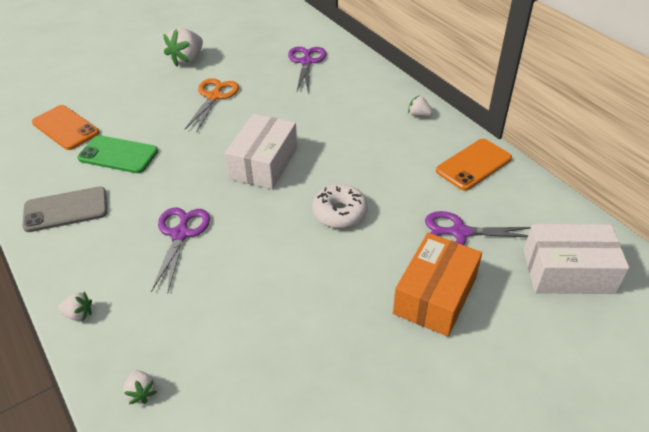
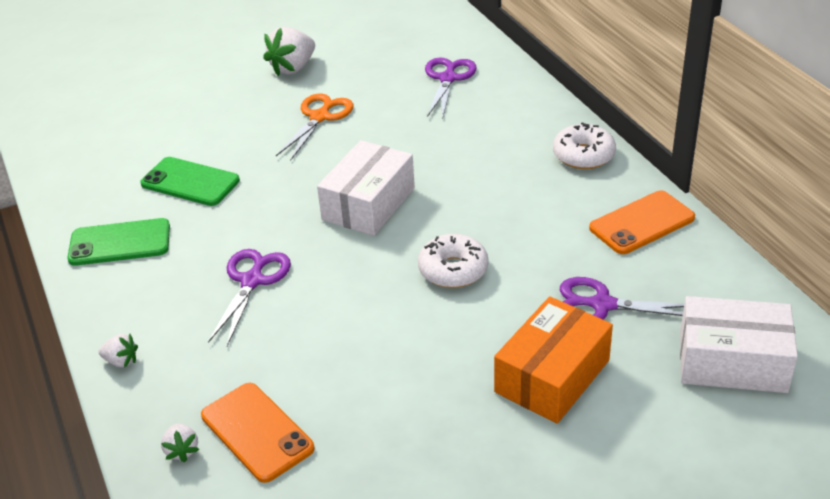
camera: 10 degrees right, 5 degrees down
(65, 128) = (130, 145): orange phone -> orange phone (257, 432)
(66, 210) = (120, 243): grey phone -> green phone
(419, 115) = (583, 155): white strawberry -> white donut

